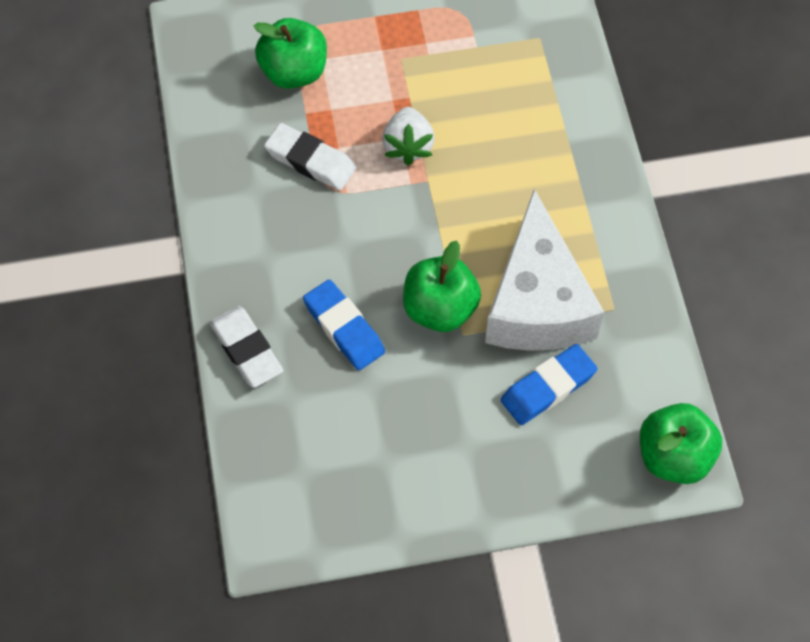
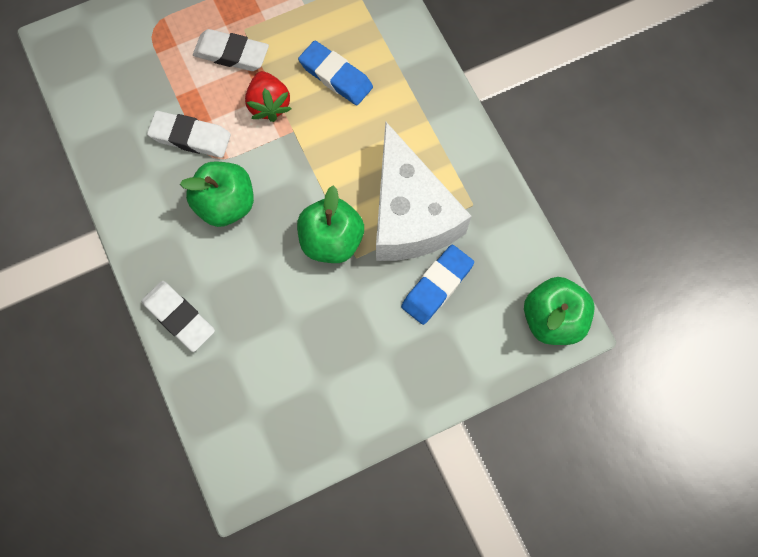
camera: 15 degrees left, 10 degrees up
(294, 72) = (156, 62): green apple -> green apple (226, 204)
(344, 328) = (256, 277): blue eraser -> blue eraser (336, 76)
(380, 82) = (231, 53): none -> white eraser
(408, 146) = (269, 105): white strawberry -> red strawberry

